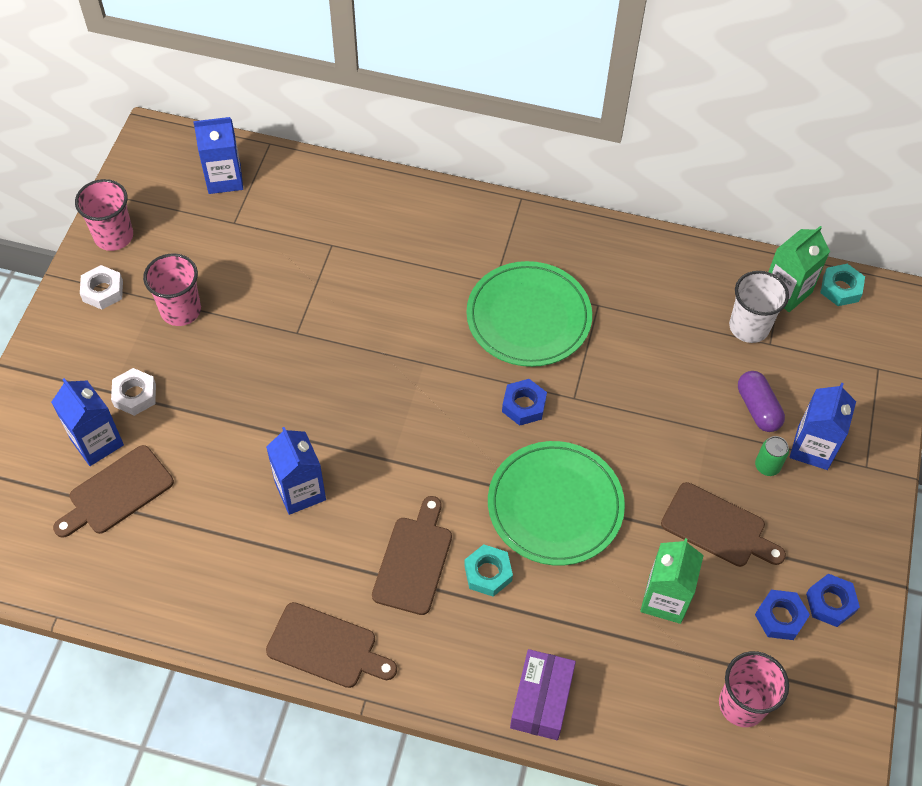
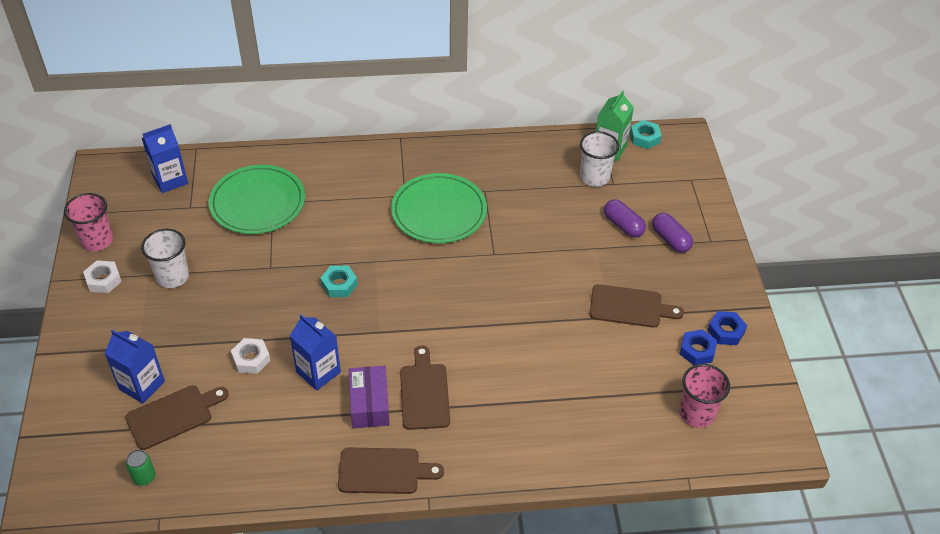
camera: 20 degrees left, 10 degrees down
(117, 493) = (173, 415): brown cutting board -> brown cutting board turned 150 degrees counterclockwise
(135, 395) = (160, 344): white nut -> white nut (251, 359)
(181, 310) = (172, 276): pink cup -> white cup
(488, 573) = (482, 385): turquoise nut -> turquoise nut (339, 285)
(523, 405) = (460, 269): blue nut -> none
(541, 700) = (557, 455): purple box -> purple box (369, 404)
(555, 505) = (511, 326): green plate -> green plate (257, 203)
(665, 599) = (614, 363): green carton -> none
(767, 466) = (645, 259): green can -> green can (144, 477)
(812, 448) = (670, 239): blue carton -> purple capsule

